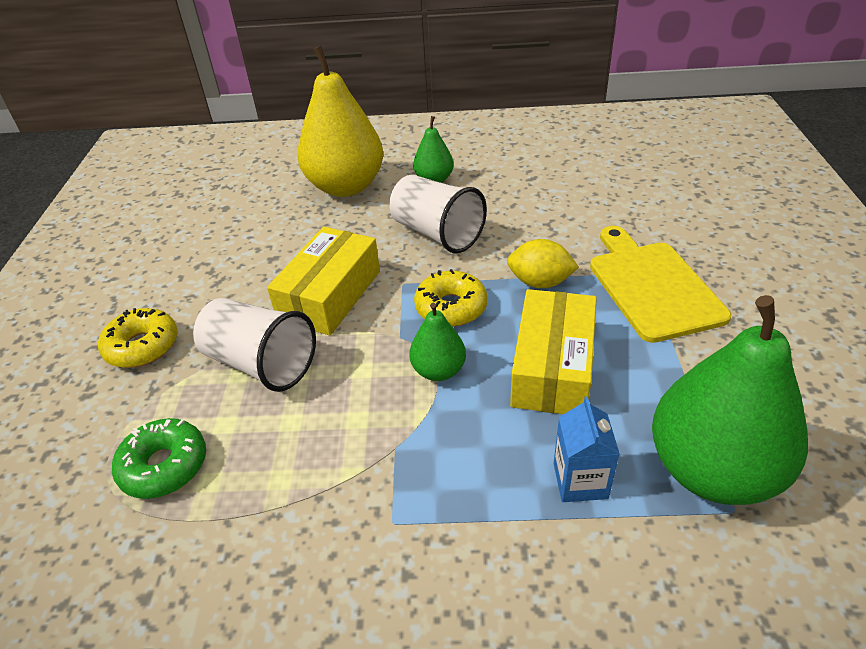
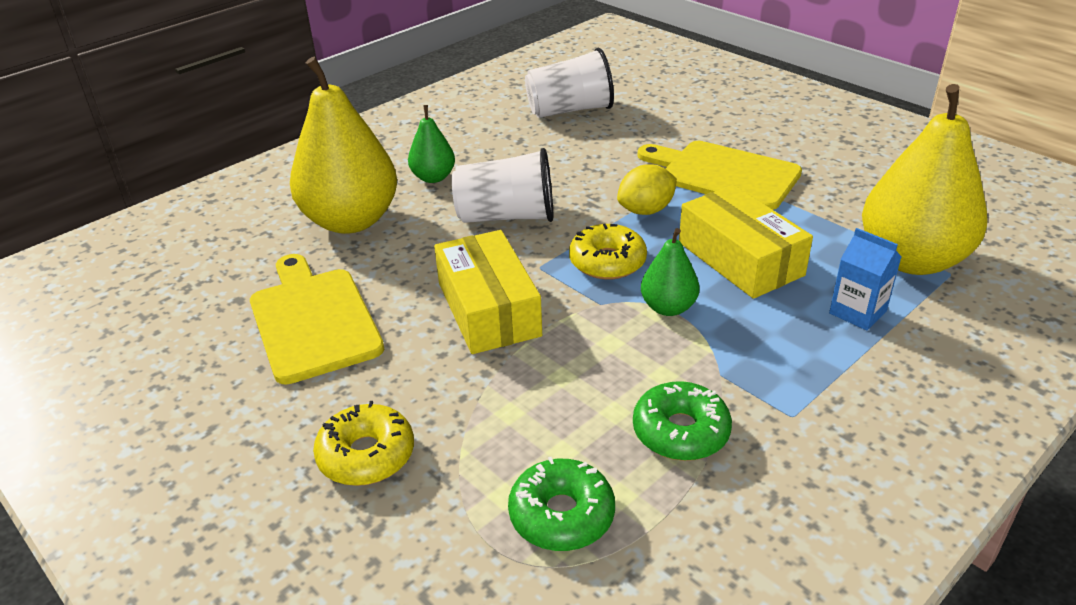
camera: 45 degrees left, 5 degrees down
(237, 243) = (313, 320): none -> yellow cutting board
(261, 364) = (515, 392): white cup -> white cup (570, 110)
(305, 469) = (680, 432): none -> green donut
(712, 470) = (911, 260): green pear -> yellow pear

